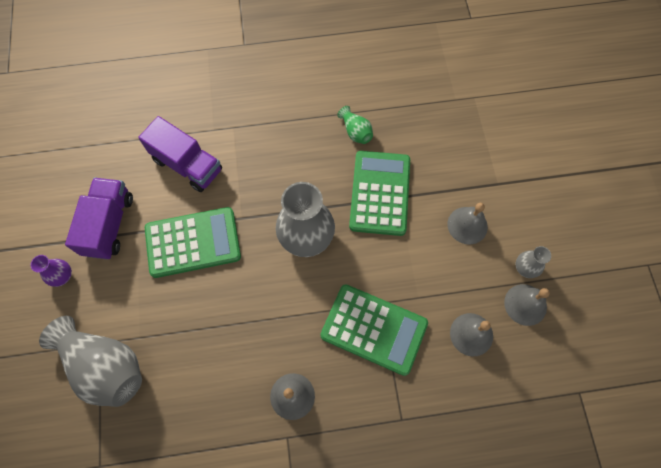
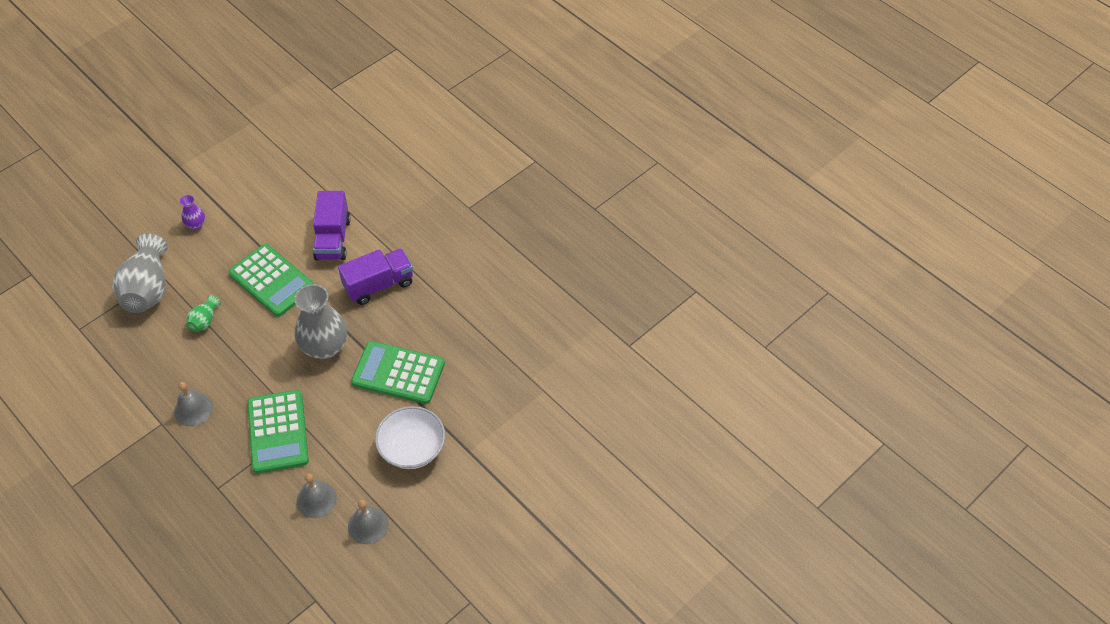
camera: 55 degrees right, 15 degrees down
(109, 225) = (252, 225): purple truck -> purple truck (379, 285)
(355, 132) = (443, 326): green vase -> green vase (204, 320)
(380, 193) = (398, 373): green calculator -> green calculator turned 135 degrees counterclockwise
(467, 225) = (412, 448): grey bell -> white bowl
(525, 268) = (401, 509): grey vase -> none

